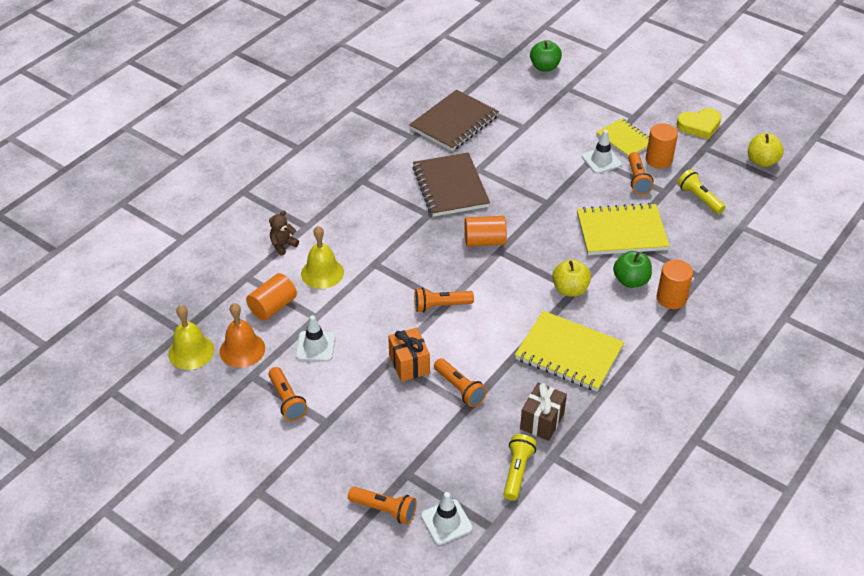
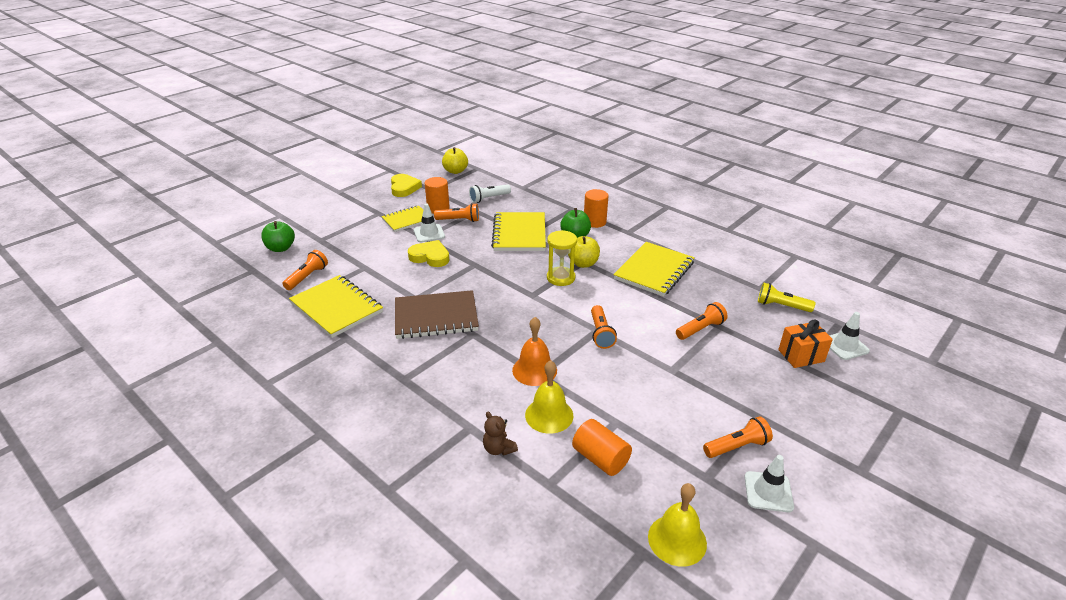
camera: 85 degrees left, 10 degrees down
(242, 349) = (669, 487): orange bell -> orange bell (534, 370)
(315, 346) = (659, 423): white traffic cone -> white traffic cone (768, 492)
(384, 510) = (847, 381): orange flashlight -> orange flashlight (307, 277)
(409, 364) = (676, 357): orange gift -> orange gift (801, 355)
(454, 123) = (337, 308): brown notebook -> yellow notebook
(484, 241) = (518, 302): orange cylinder -> none
(536, 271) = (561, 278): none -> yellow hourglass
(542, 421) = (727, 290): brown gift -> none
(554, 168) = (430, 257): none -> yellow heart
(699, 198) = (489, 198): yellow flashlight -> white flashlight

